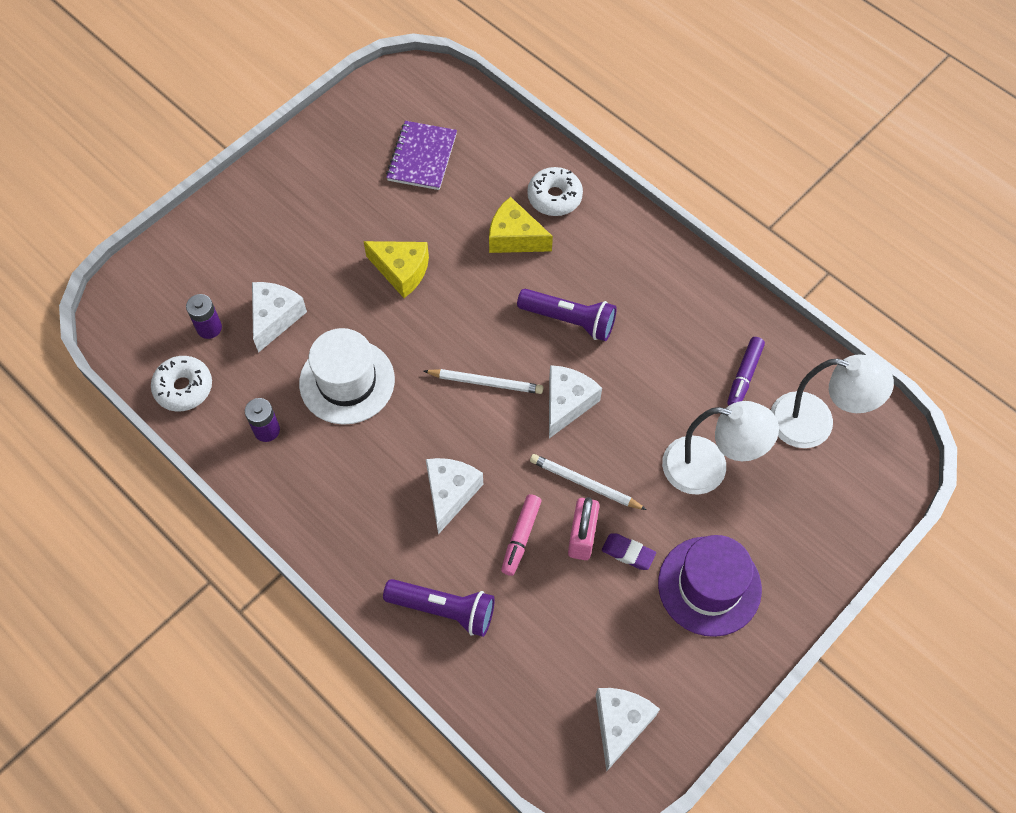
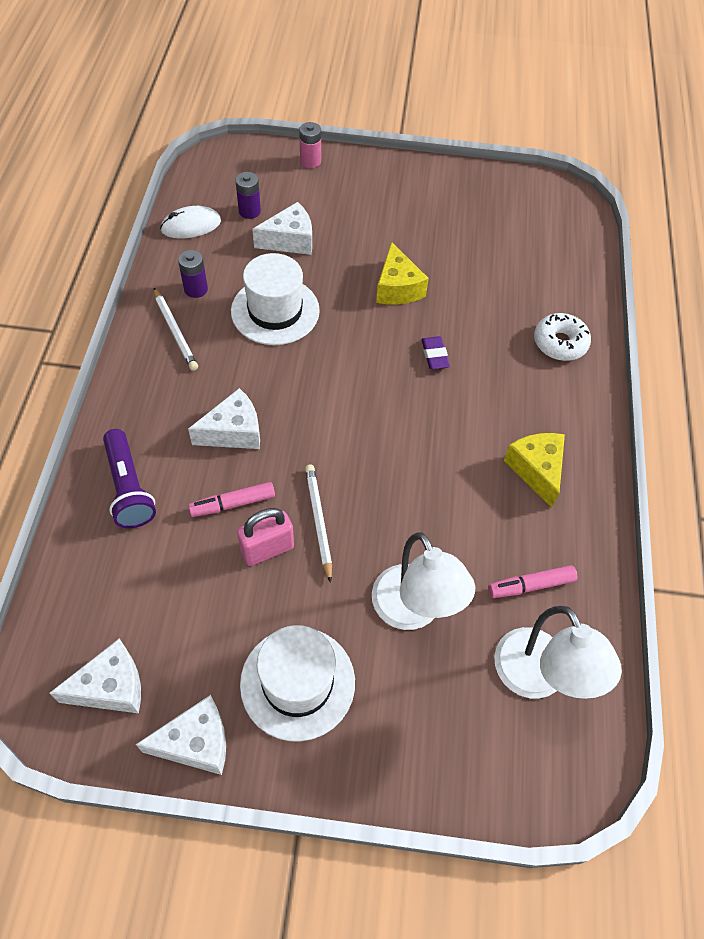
camera: 50 degrees right, 5 degrees down
(183, 388) = (191, 226): white donut -> white mouse
(191, 238) = (310, 161): none -> pink battery
(422, 157) = (506, 242): purple notebook -> none
(486, 382) = (351, 397): white pencil -> white pencil (175, 331)
(514, 237) = (497, 339): yellow cheese -> yellow cheese (536, 470)
(567, 403) = (381, 464): white cheese -> white cheese (196, 742)
(569, 320) = (459, 419): purple flashlight -> none
(628, 553) = (279, 594): purple eraser -> purple eraser (434, 355)
(709, 586) = (297, 683): purple hat -> white hat
(744, 376) = (531, 585): purple marker -> pink marker

